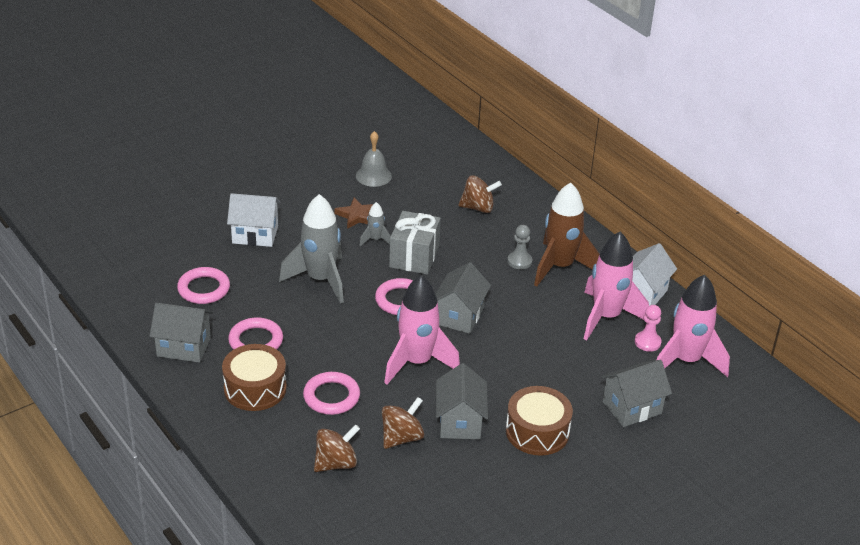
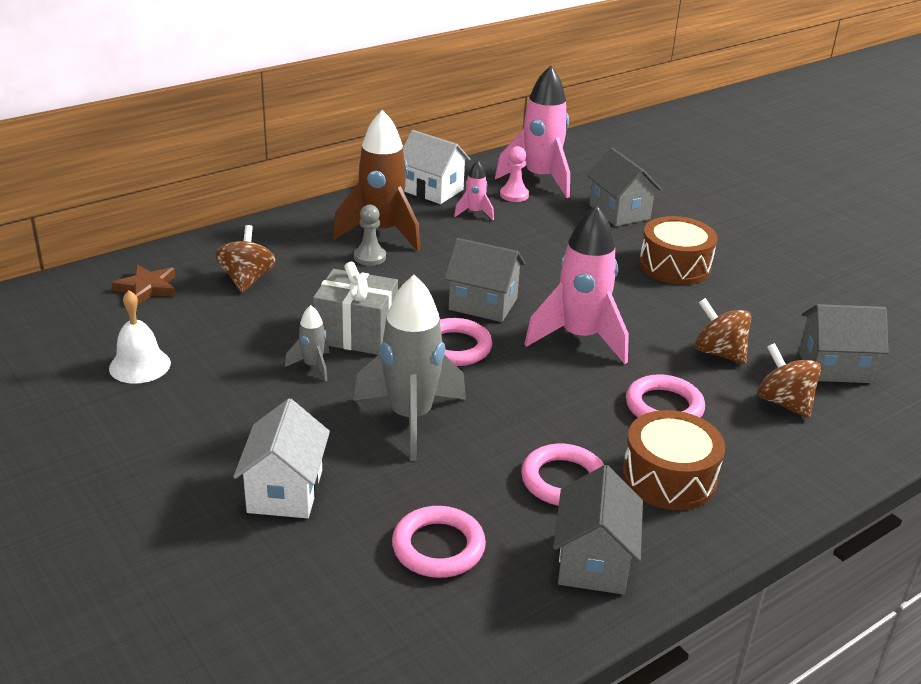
camera: 90 degrees left, 5 degrees down
(357, 216) = (248, 382): brown star -> brown star (147, 288)
(373, 176) = (140, 365): grey bell -> white bell
(460, 422) = (677, 312): grey house -> grey house (834, 367)
(606, 317) = (474, 213): pink rocket -> pink rocket, size x0.46

